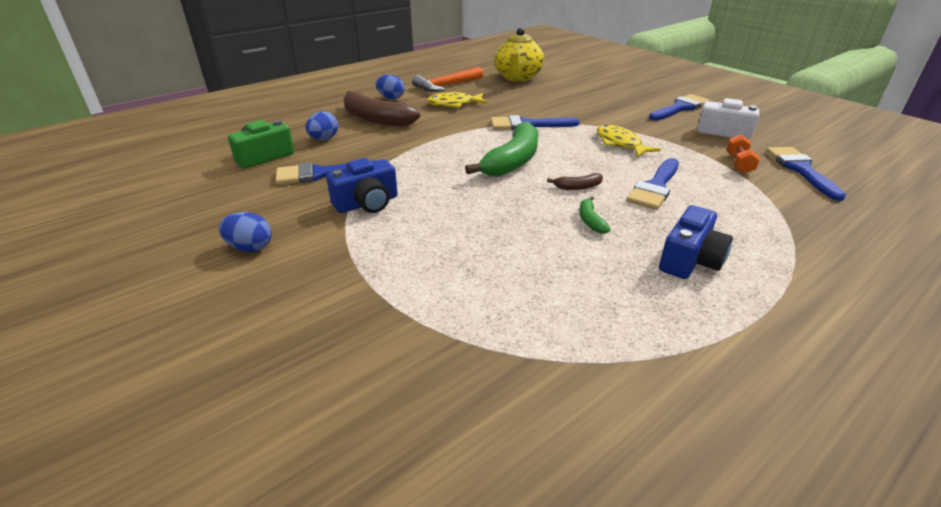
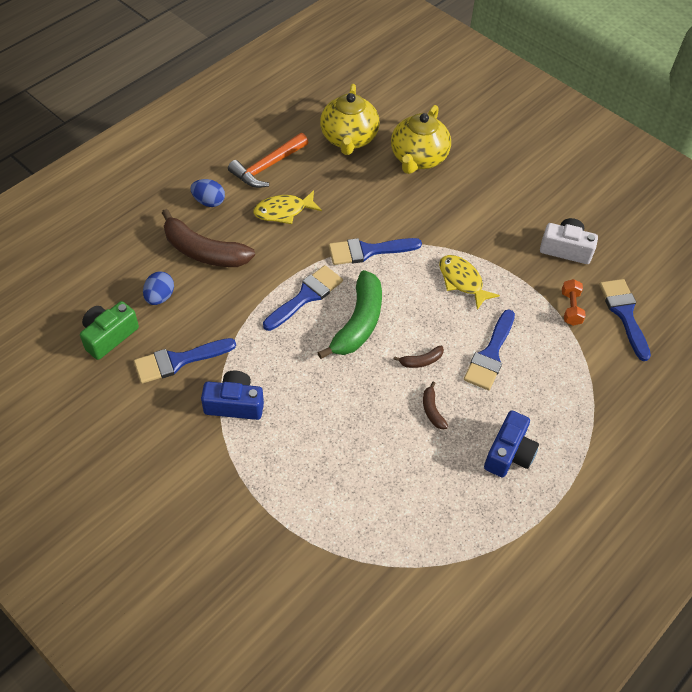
camera: 10 degrees left, 20 degrees up
(250, 247) = (152, 474): blue egg -> none
(367, 203) = (234, 404): blue camera -> blue camera turned 135 degrees counterclockwise
(577, 87) = (418, 158): none -> yellow teapot
(590, 221) = (432, 410): green banana -> brown banana
(680, 108) = (528, 201): blue brush -> blue brush (306, 296)

